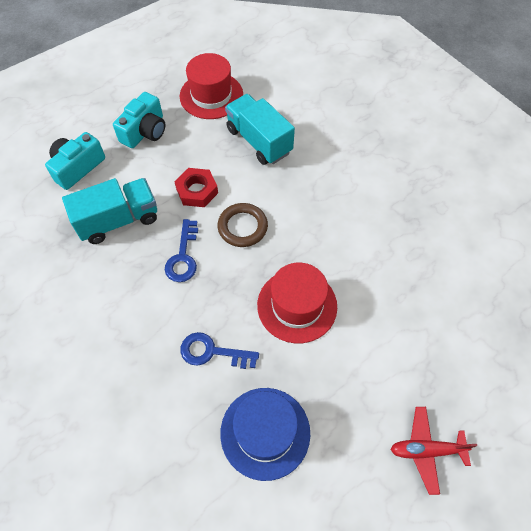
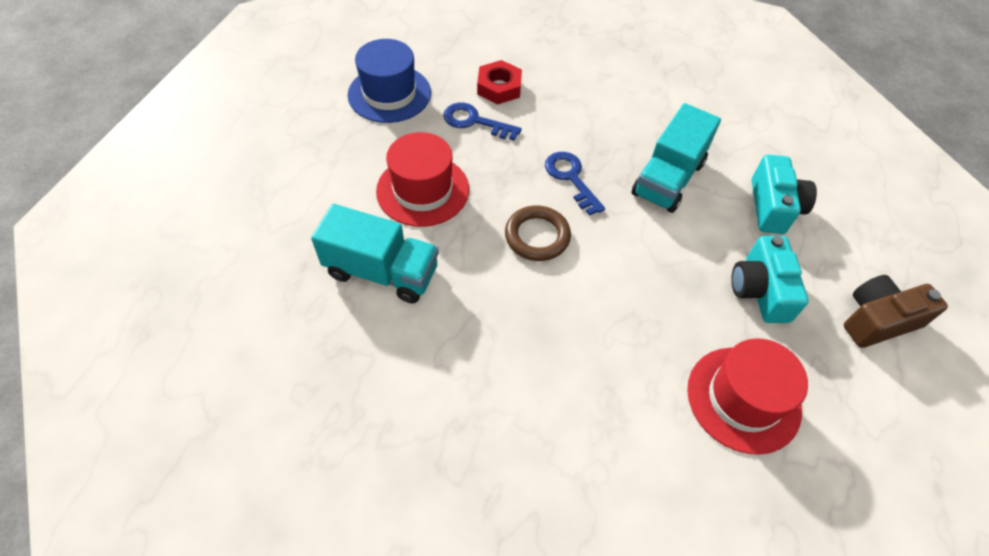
camera: 145 degrees right, 5 degrees down
(105, 90) = (877, 320): none -> brown camera
(197, 191) = (623, 249): red nut -> red nut (499, 87)
(212, 352) = (474, 121): blue key -> blue key turned 135 degrees counterclockwise
(259, 141) = (612, 359): turquoise truck -> turquoise truck (382, 272)
(426, 450) = (242, 139): red plane -> none

